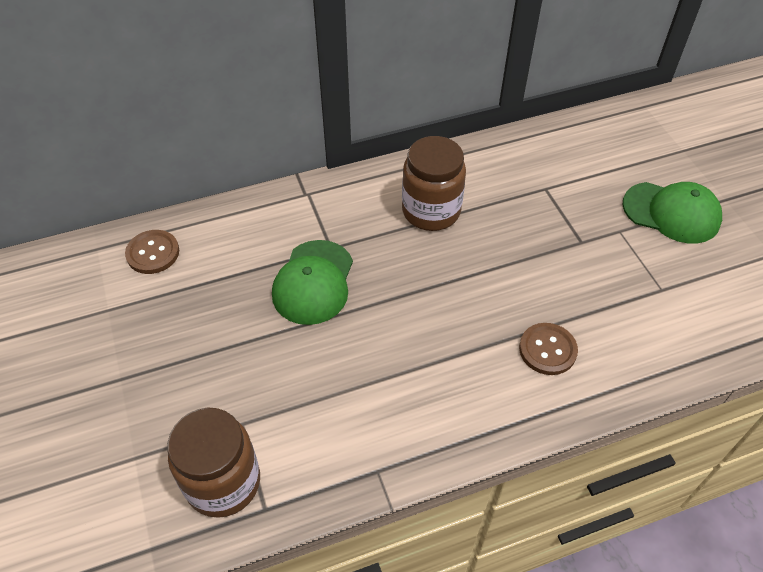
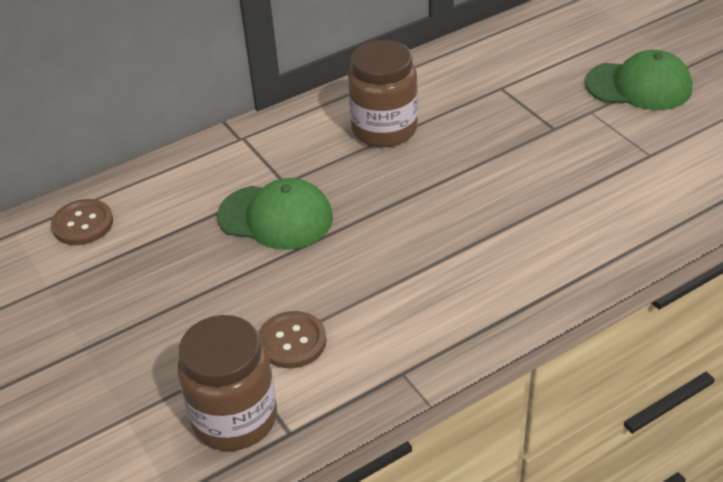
camera: 10 degrees left, 10 degrees down
(313, 282) = (275, 217): green cap -> green cap turned 75 degrees counterclockwise
(547, 350) = (548, 230): brown button -> brown button (292, 341)

